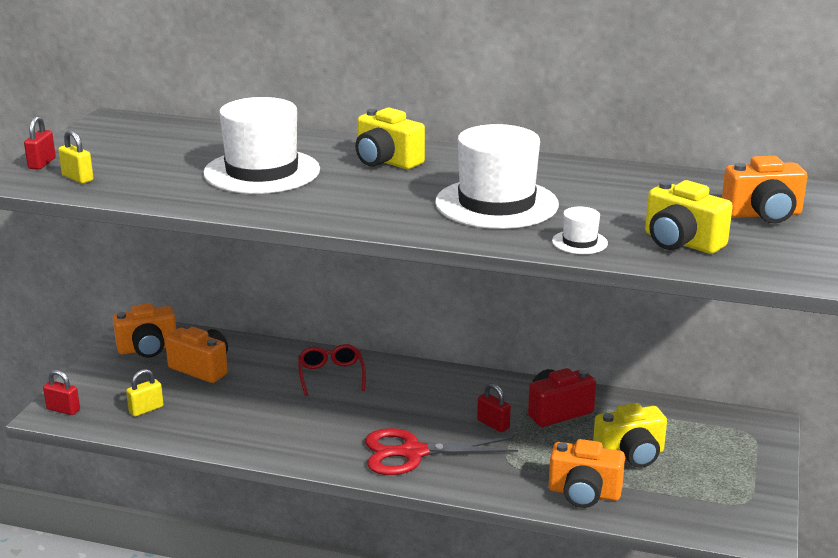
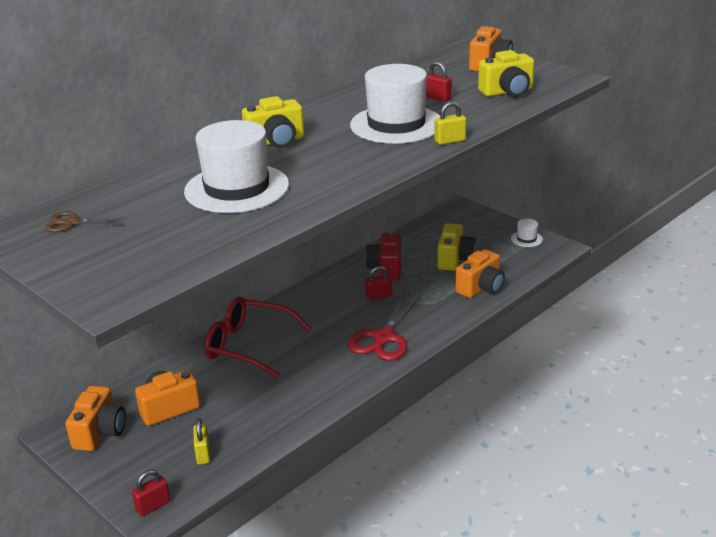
camera: 60 degrees left, 5 degrees up
(42, 163) = (79, 283): red padlock -> red padlock (437, 98)
(77, 178) = (144, 269): yellow padlock -> yellow padlock (450, 141)
(145, 133) = (71, 223): none -> brown scissors
(331, 375) = (248, 345): red glasses -> red glasses, size x1.66
(579, 242) = (481, 116): white hat -> white hat (526, 239)

